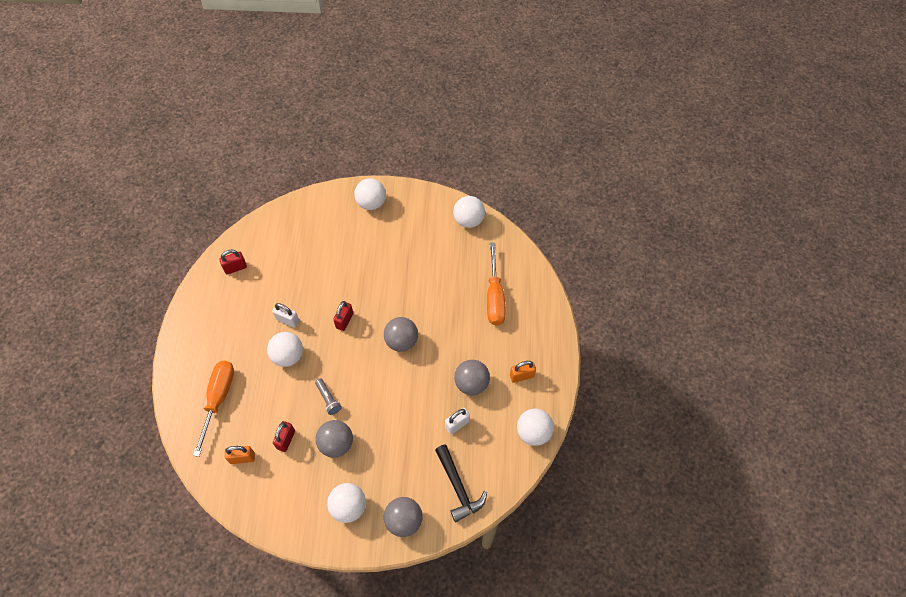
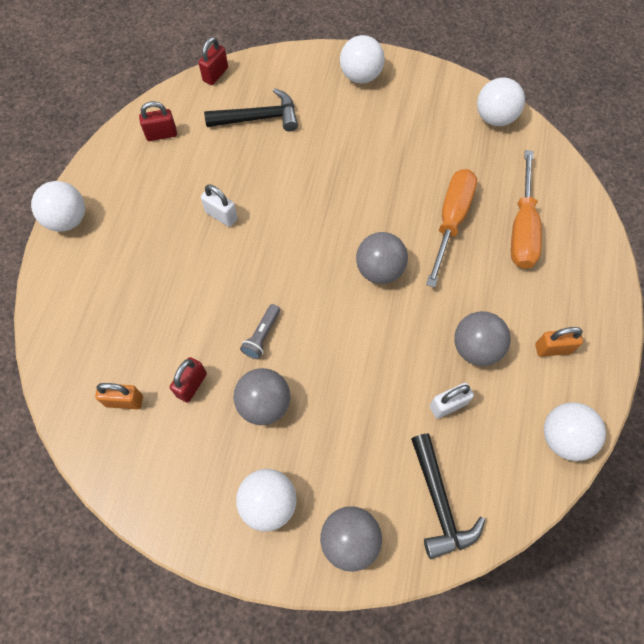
camera: 10 degrees right, 5 degrees up
(218, 399) = (105, 310): orange screwdriver -> orange screwdriver (451, 220)
(288, 356) = (214, 265): white ball -> white ball (67, 219)
(303, 245) = (259, 118): none -> black hammer
(328, 399) = (262, 336): grey flashlight -> grey flashlight turned 45 degrees clockwise
(344, 320) = (301, 228): red padlock -> red padlock (215, 74)

